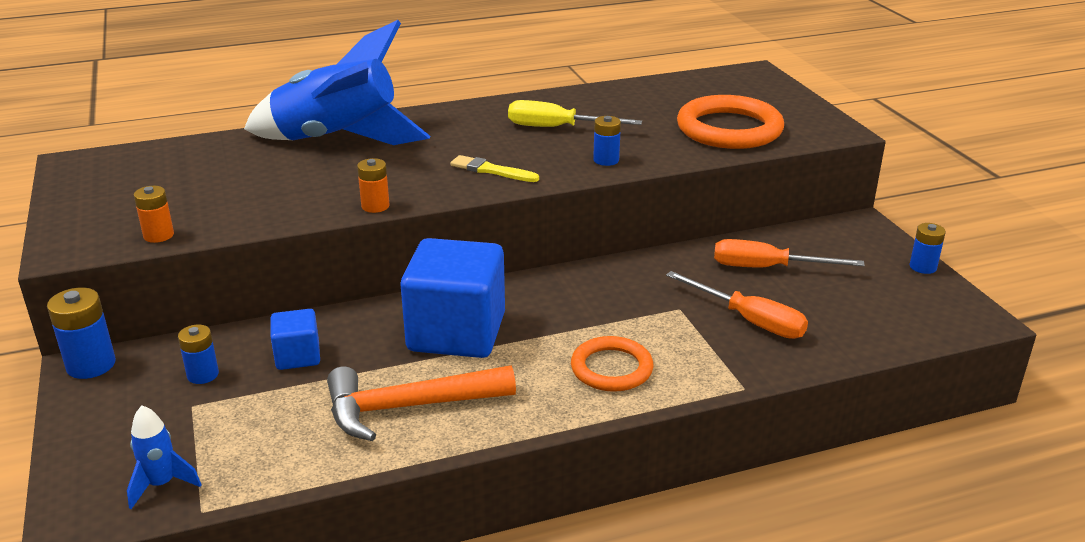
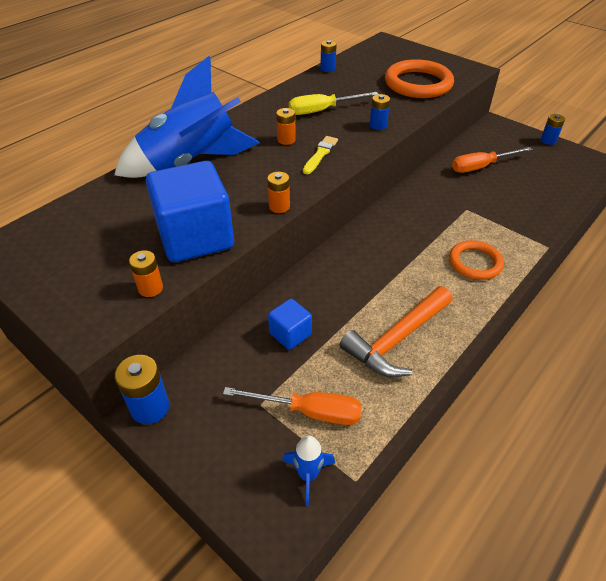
camera: 30 degrees left, 15 degrees up
(203, 375) = (242, 377): blue battery -> blue battery (327, 68)
(456, 333) = (368, 274): blue cube -> blue cube (195, 237)
(471, 146) = (286, 140): none -> orange battery
(491, 170) = (320, 154): yellow brush -> yellow brush turned 120 degrees clockwise
(749, 320) = (507, 203): orange screwdriver -> orange screwdriver (309, 411)

